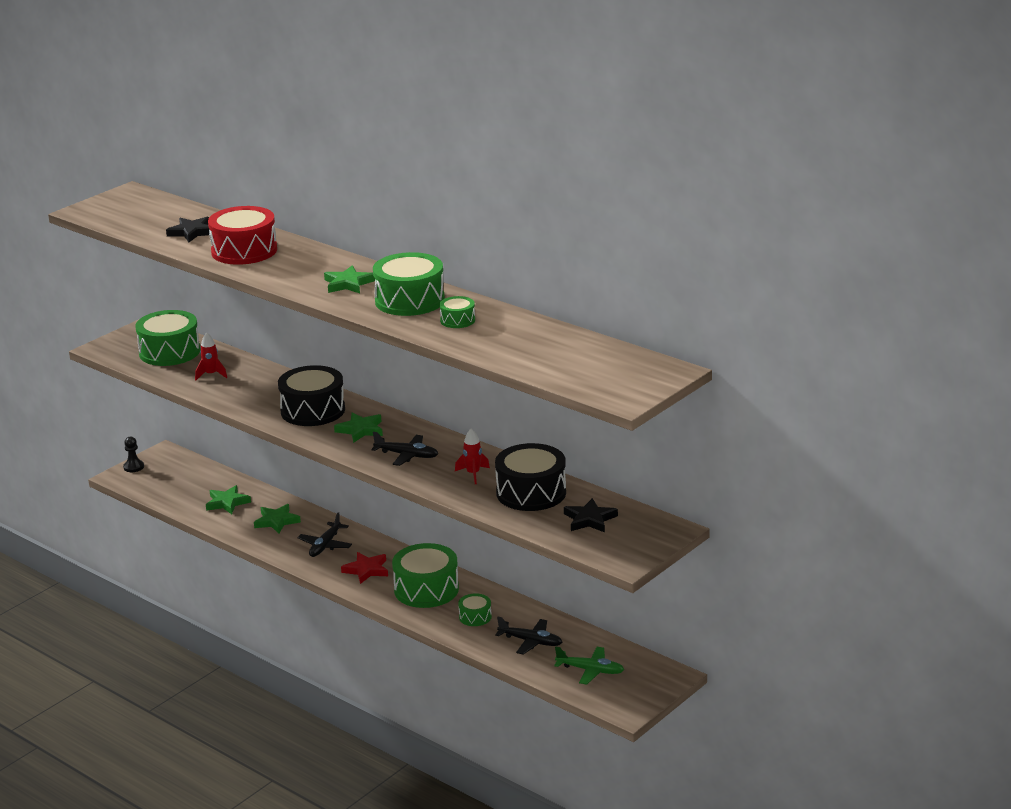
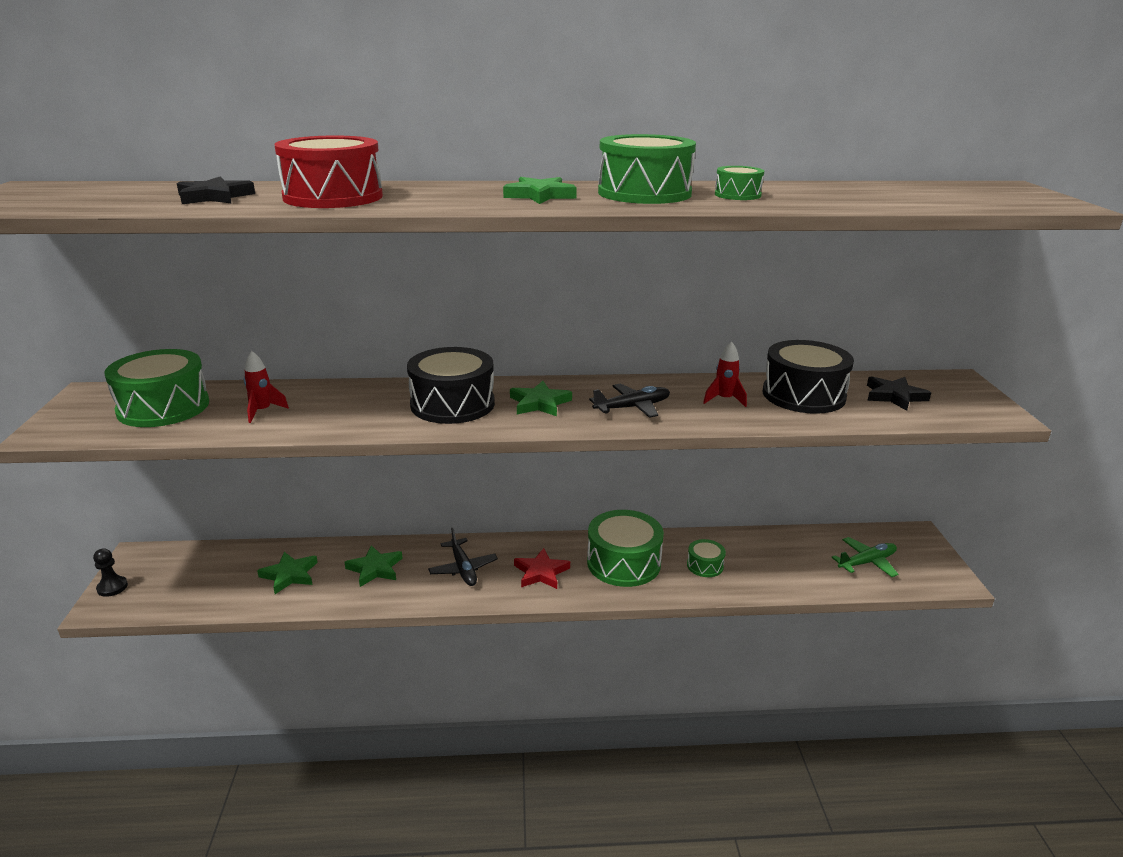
camera: 45 degrees left, 0 degrees up
(530, 641) = (783, 563): black plane -> none

